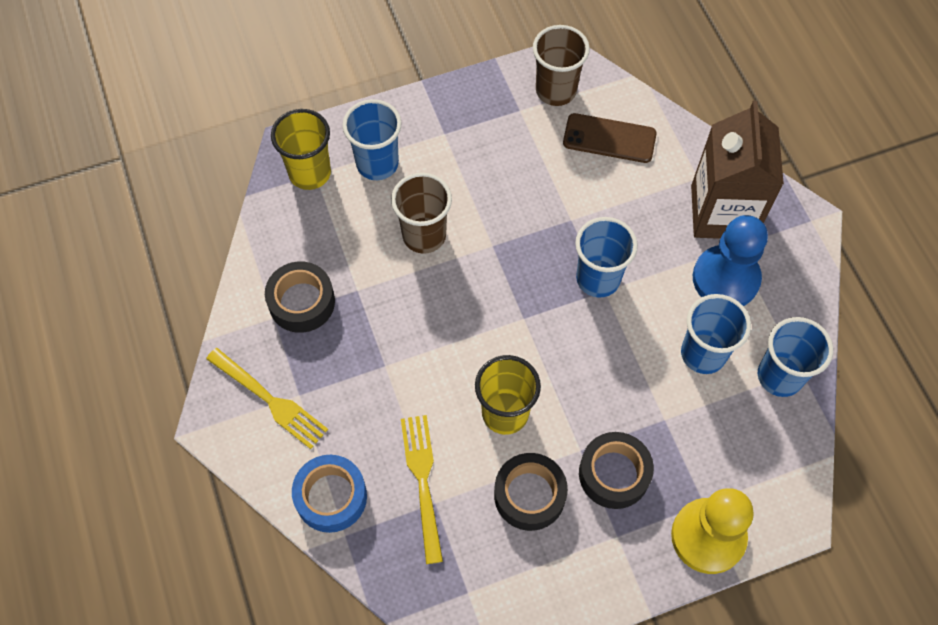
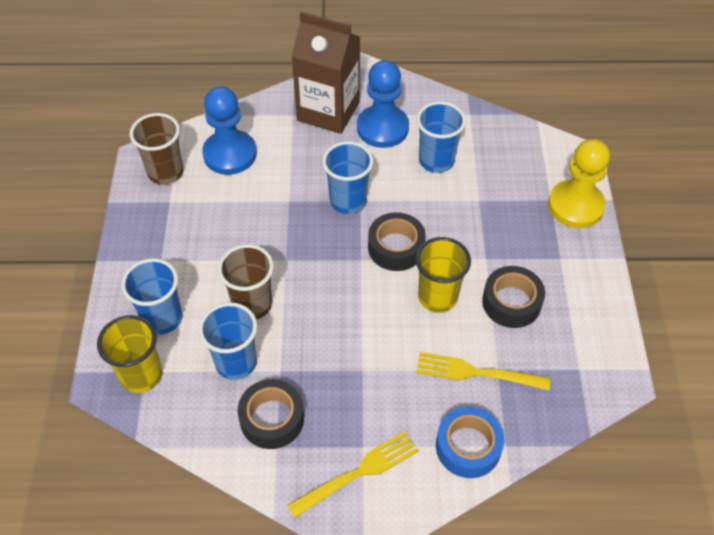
camera: 70 degrees left, 10 degrees down
(609, 139) = (230, 154): brown phone -> blue pawn
(614, 474) = (511, 244): black tape -> black tape (396, 247)
(779, 376) = (470, 126): blue cup -> blue cup (236, 362)

